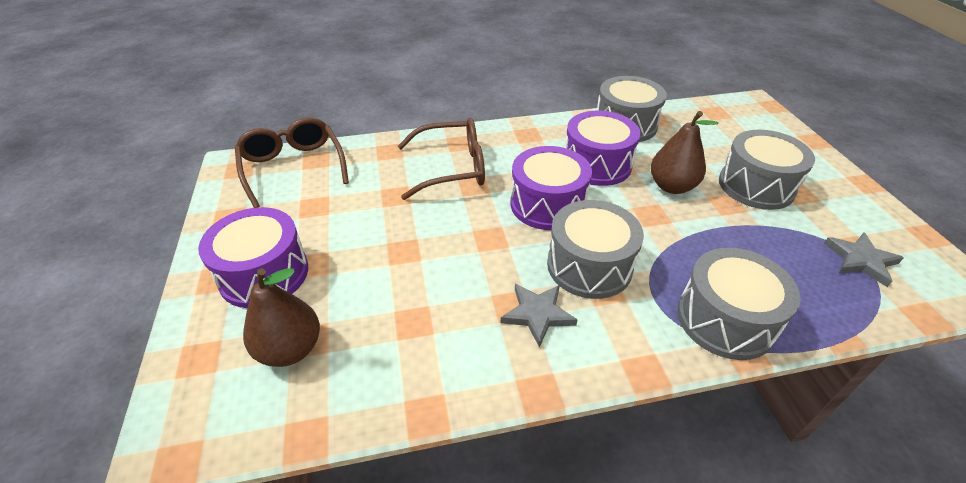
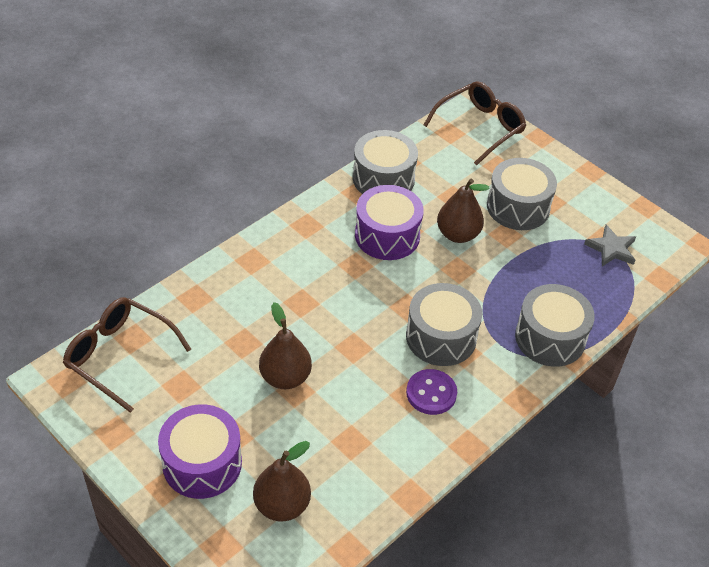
camera: 35 degrees left, 5 degrees up
(404, 236) = (285, 377): none -> brown pear
(452, 168) = (268, 292): brown glasses -> brown glasses (480, 128)
(537, 314) = (431, 393): grey star -> purple button
(547, 204) = (375, 295): purple drum -> none

